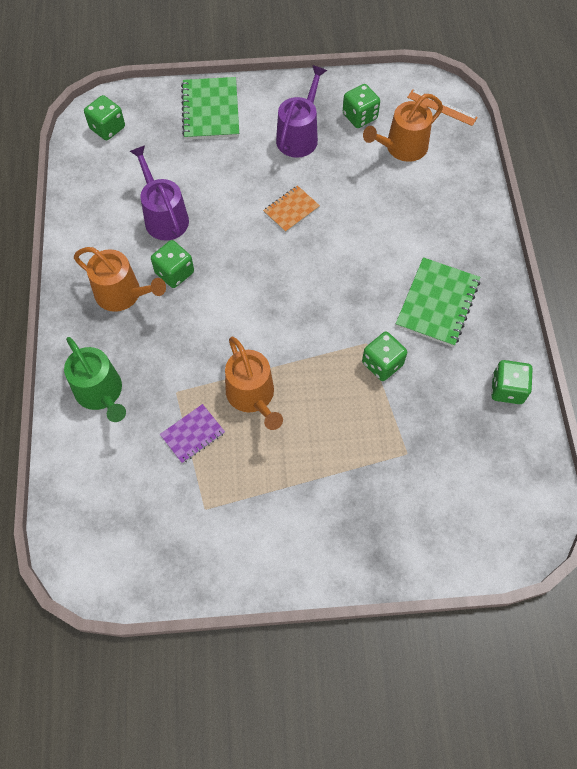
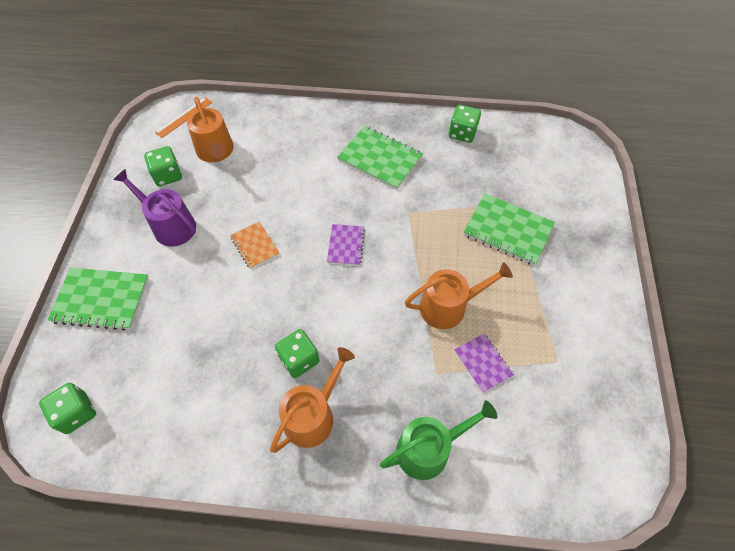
camera: 80 degrees left, 5 degrees down
(164, 217) = (226, 362): purple watering can -> none
(309, 289) = (346, 245): none -> purple notebook
(366, 451) = (508, 230): none -> green notebook
(382, 364) = (430, 205): green dice -> none

